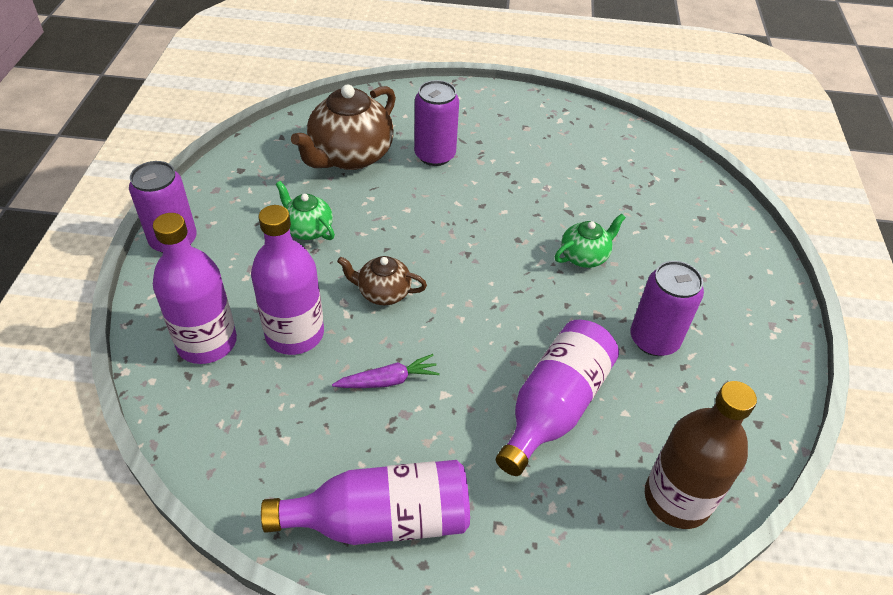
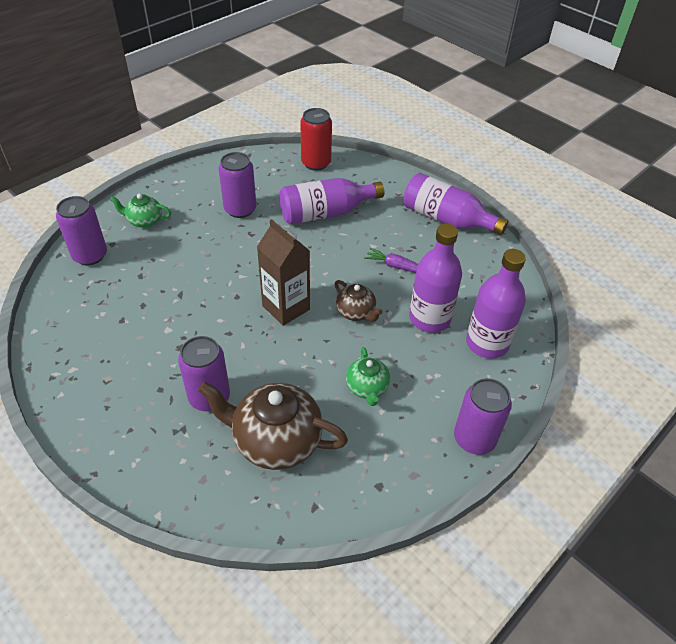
camera: 140 degrees left, 0 degrees up
(350, 156) = (276, 441): brown teapot -> brown teapot turned 150 degrees counterclockwise
(458, 256) = (286, 308): none -> brown carton
(584, 256) = (213, 264): green teapot -> green teapot (144, 221)
(677, 499) = (316, 163): brown bottle -> red can
(698, 196) = (90, 255): none -> purple can

